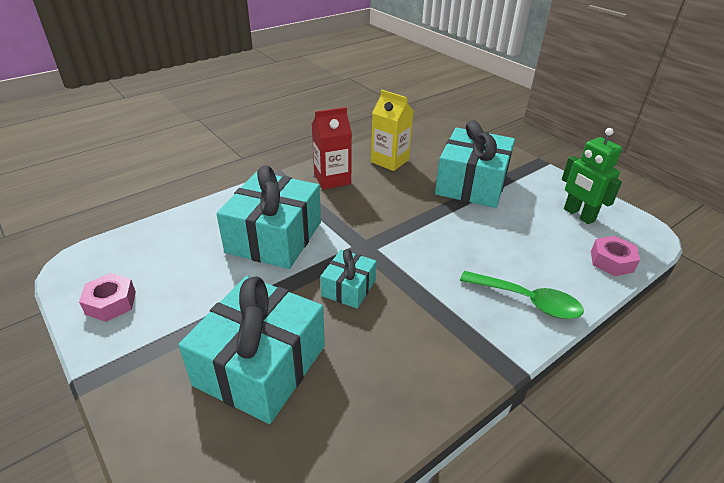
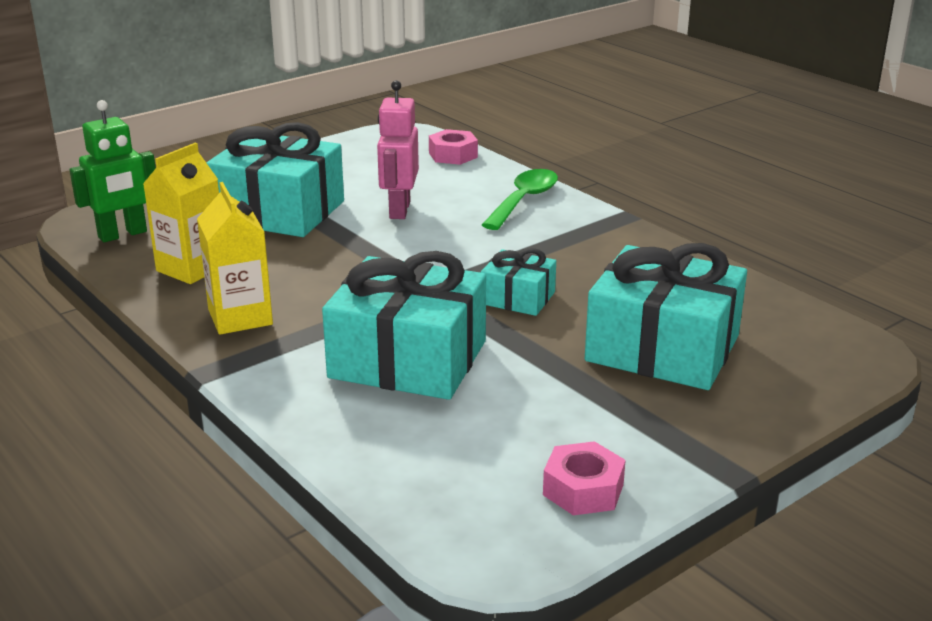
camera: 90 degrees left, 10 degrees down
(332, 179) = (240, 317): red carton -> yellow carton
(488, 232) = (399, 210): none -> pink robot
(578, 215) = (364, 159): green robot -> green robot (123, 234)

